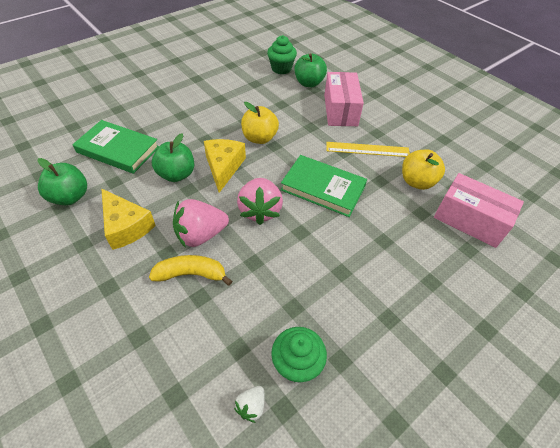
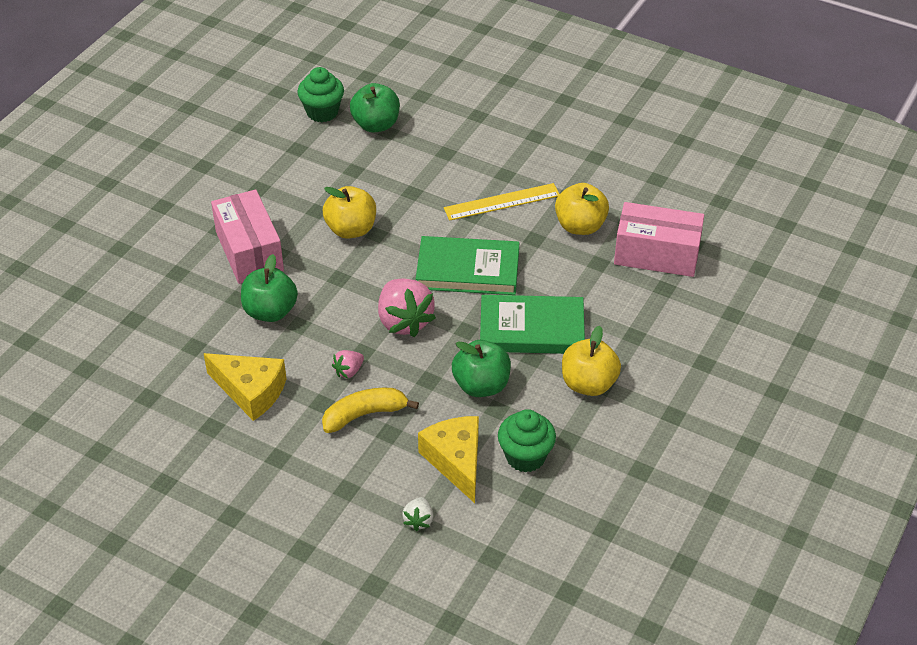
camera: 20 degrees left, 5 degrees down
(70, 197) = (151, 382): green apple -> green apple (481, 385)
(118, 150) = (166, 304): green book -> green book (531, 329)
(201, 235) = (349, 371): pink strawberry -> pink strawberry, size x0.48
(223, 167) = (326, 283): yellow cheese -> yellow cheese (456, 461)
(251, 406) = (498, 504): white strawberry -> white strawberry (418, 520)
(340, 110) = (441, 155): pink box -> pink box (249, 251)
(378, 312) = (588, 384): none -> yellow apple

